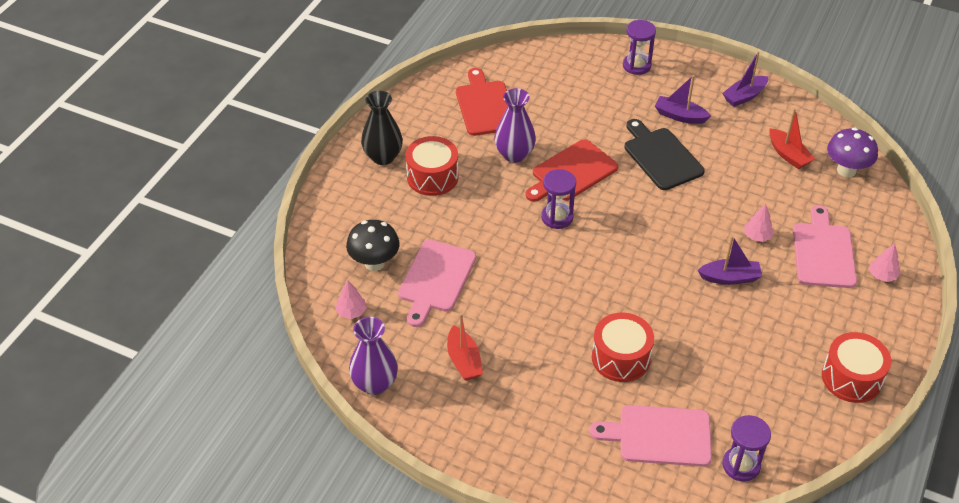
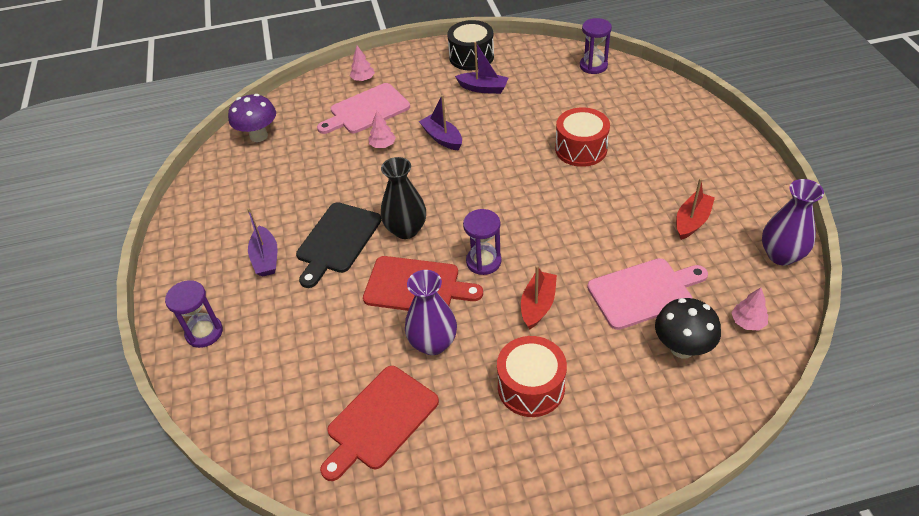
camera: 125 degrees left, 0 degrees up
(383, 157) = (549, 456): black vase -> black vase (406, 230)
(660, 436) = (617, 102): pink cutting board -> none
(744, 96) = (200, 232): purple boat -> purple boat (483, 88)
(788, 155) = (266, 171): red boat -> red boat (538, 305)
(851, 378) = (471, 57): red drum -> black drum

